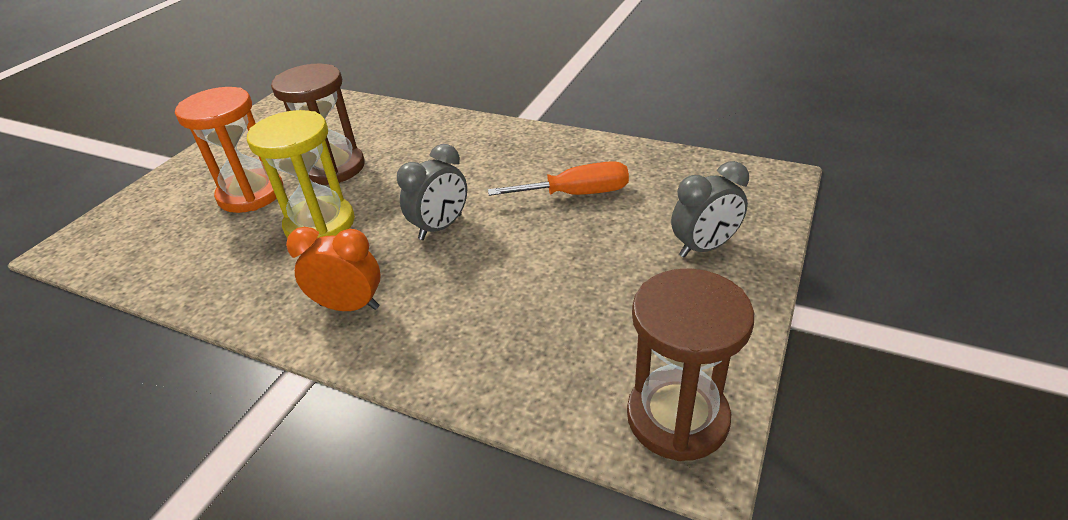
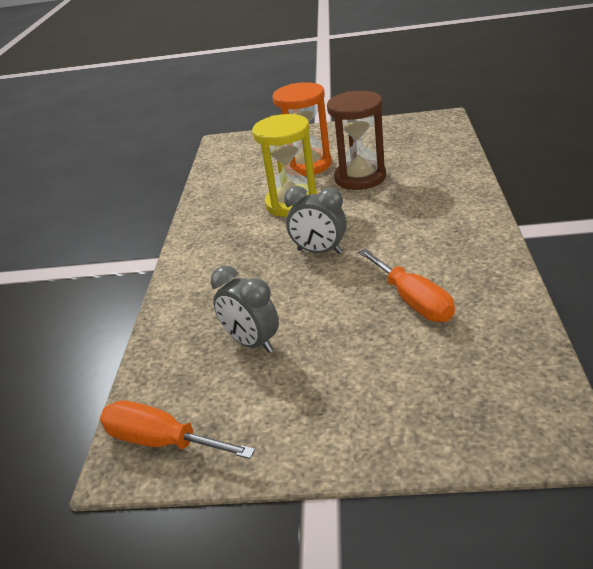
camera: 70 degrees right, 5 degrees down
(349, 306) = (217, 252): orange clock -> none
(677, 417) = (161, 441): brown hourglass -> orange screwdriver
(704, 247) = (383, 406): grey clock -> grey clock (252, 343)

